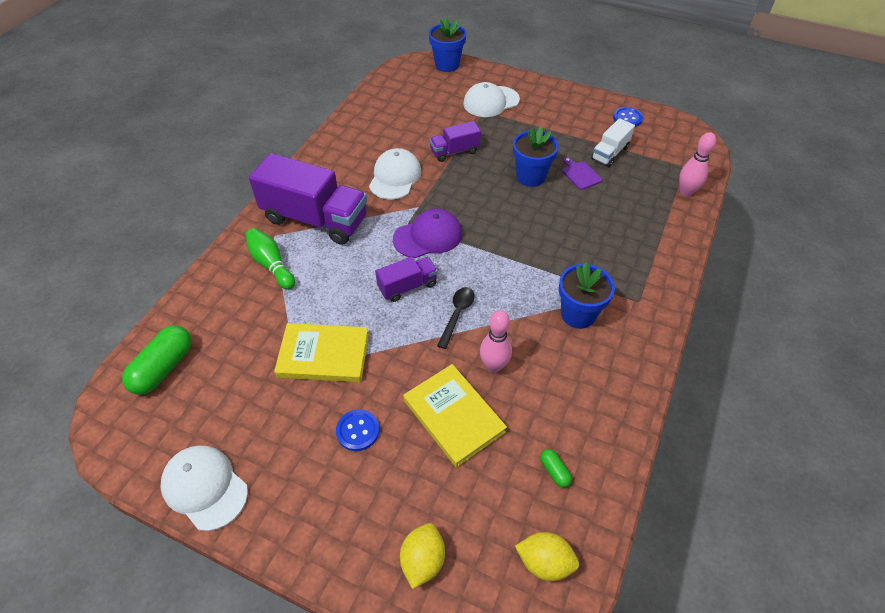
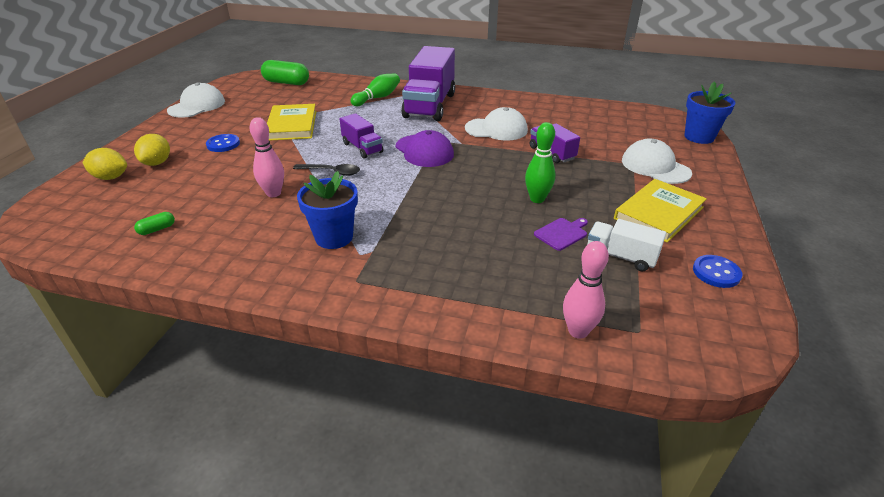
camera: 80 degrees right, 15 degrees down
(453, 416) = (226, 179): yellow book -> yellow book (658, 213)
(530, 177) = (537, 199): blue flower pot -> green bowling pin
(544, 562) = (79, 228): yellow lemon -> yellow lemon (157, 163)

